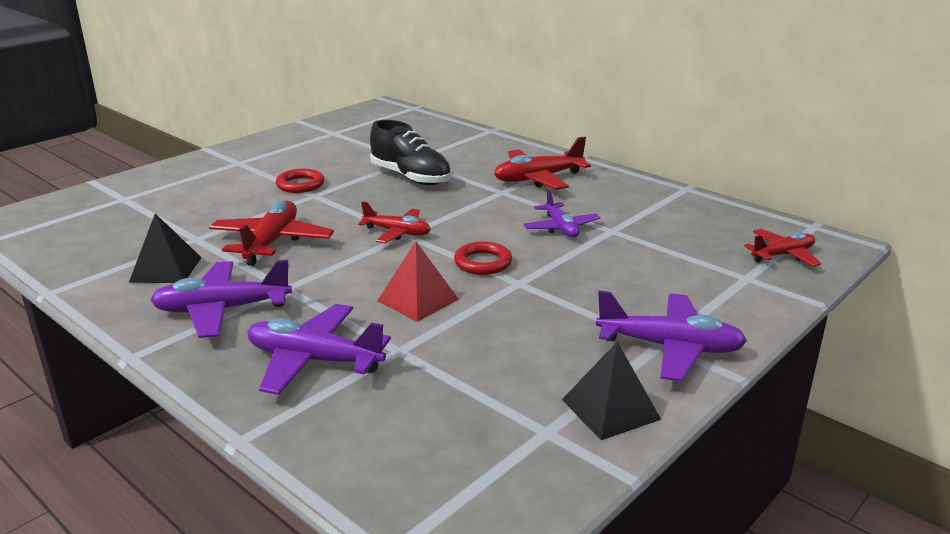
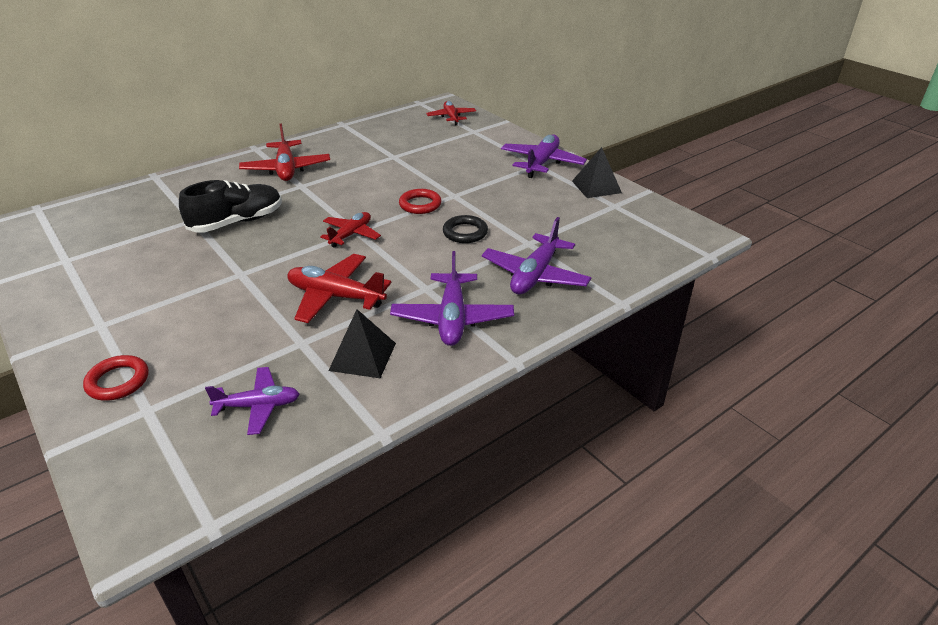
camera: 80 degrees left, 10 degrees up
(300, 185) = (207, 282): red ring -> red ring (118, 381)
(417, 300) = (465, 232): red pyramid -> black ring
(561, 228) = (380, 172): purple plane -> purple plane (258, 406)

